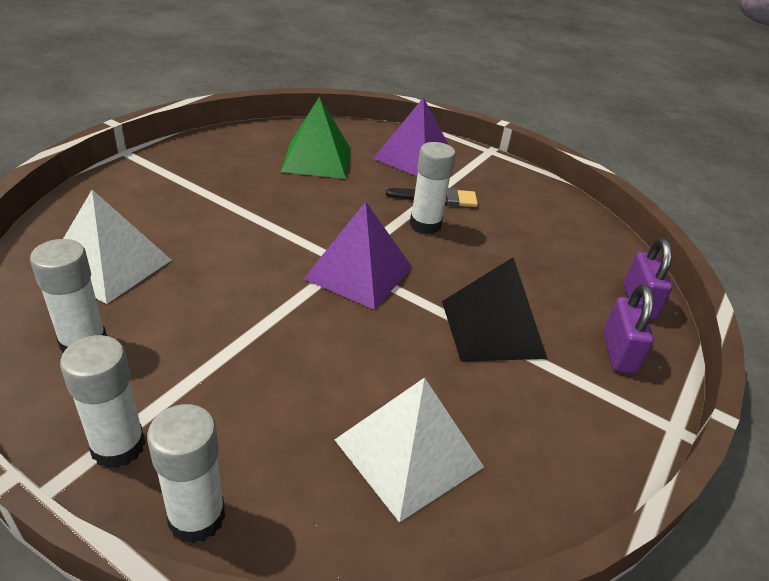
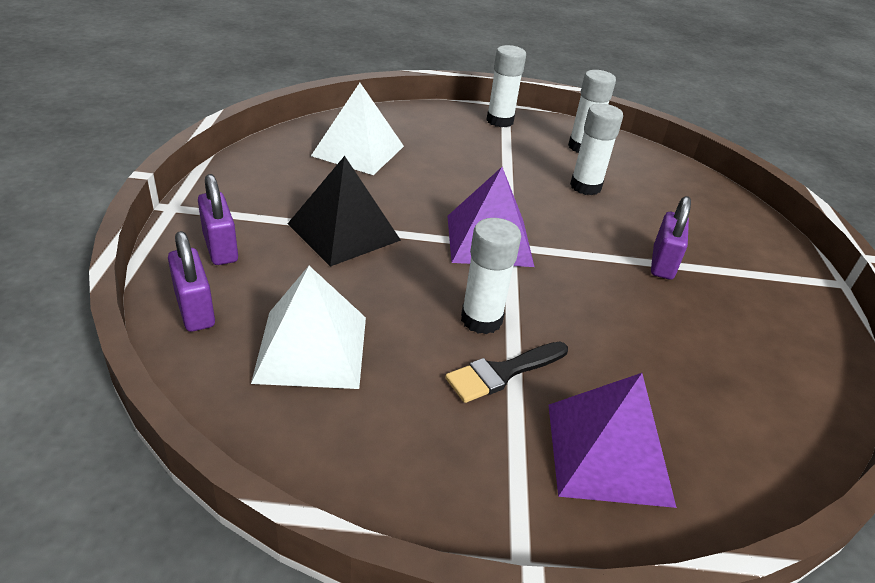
camera: 150 degrees right, 0 degrees up
(109, 265) = (648, 185): white pyramid -> white pyramid (311, 348)
(197, 517) = (437, 112): white glue stick -> white glue stick (585, 186)
(235, 206) = (662, 263): none -> purple padlock
(317, 159) = (700, 371): green pyramid -> none

